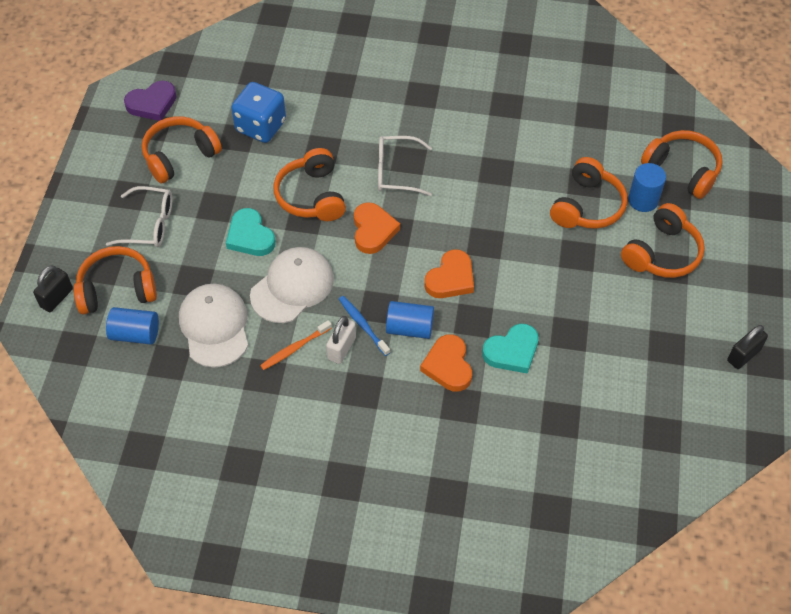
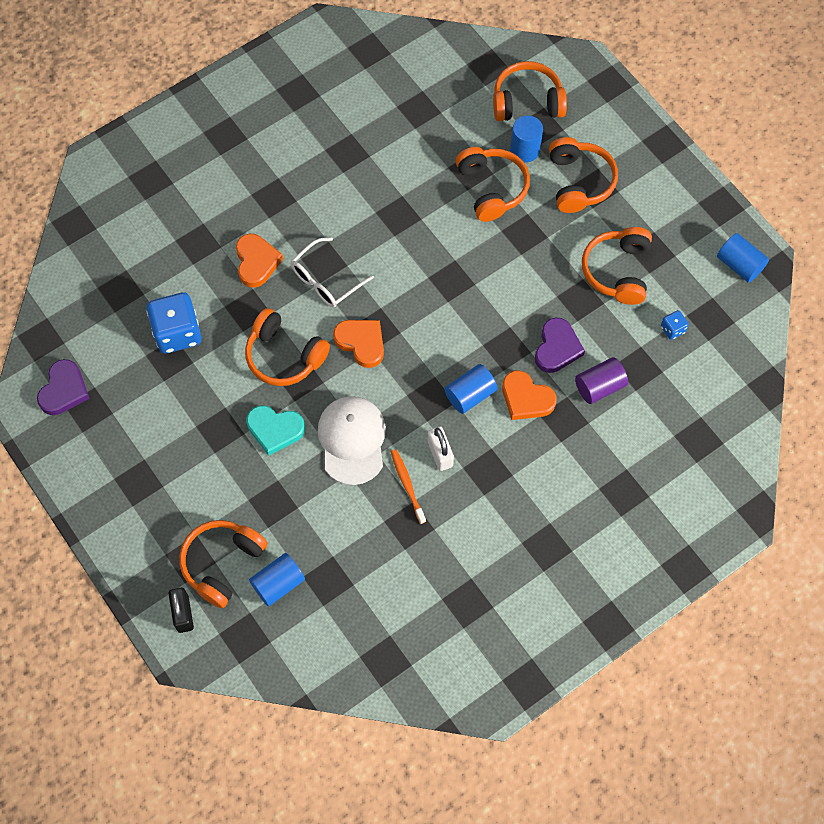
camera: 45 degrees left, 10 degrees up
(149, 224) = (185, 491): white glasses -> none
(179, 156) = (141, 414): orange headphones -> orange headphones (617, 271)
(214, 326) = (330, 523): white cap -> none
(294, 348) = (407, 485): orange toothbrush -> orange toothbrush turned 150 degrees clockwise
(363, 325) = (435, 423): blue toothbrush -> none
(451, 278) = (457, 330): orange heart -> orange heart (256, 262)
(512, 351) = (557, 348): turquoise heart -> purple heart
(514, 405) = (599, 386): none -> purple cylinder
(621, 415) = (672, 329): none -> blue dice
(732, 415) = (739, 265): none -> blue cylinder
(743, 355) = (704, 214): black padlock -> none

